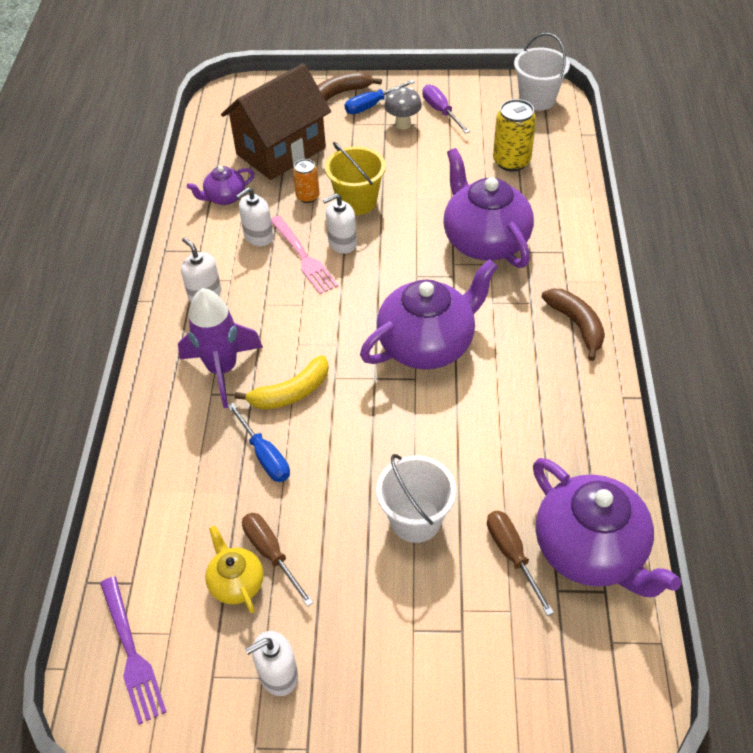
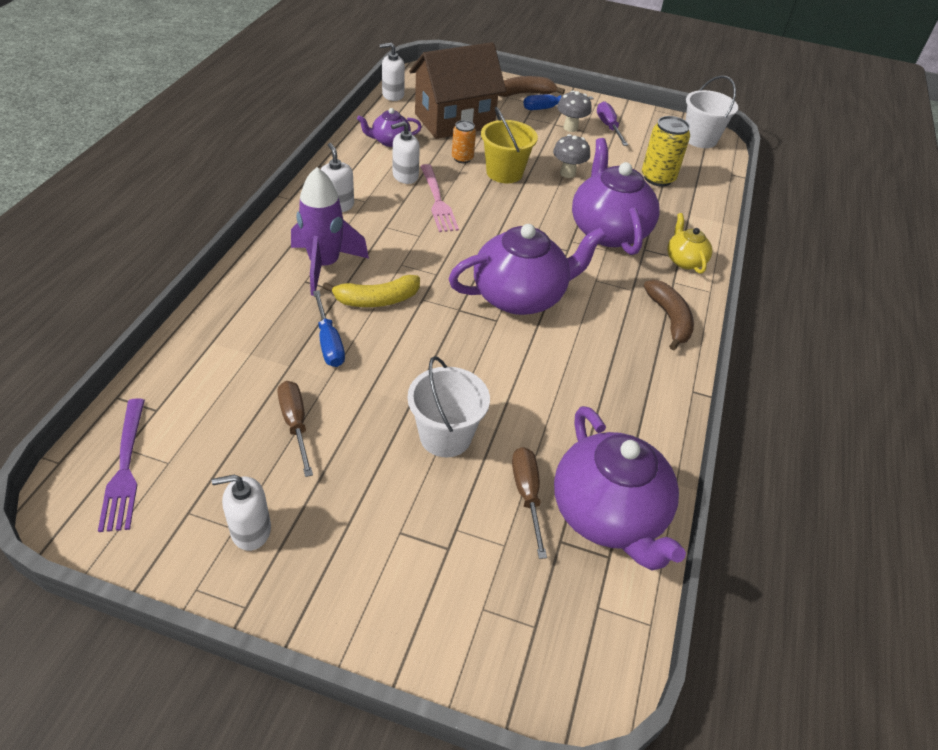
camera: 10 degrees right, 5 degrees down
(236, 582) = (251, 438): yellow teapot -> yellow teapot (684, 260)
(342, 243) = (477, 199): white soap dispenser -> white soap dispenser (393, 95)
(420, 183) = (567, 173): none -> grey mushroom

